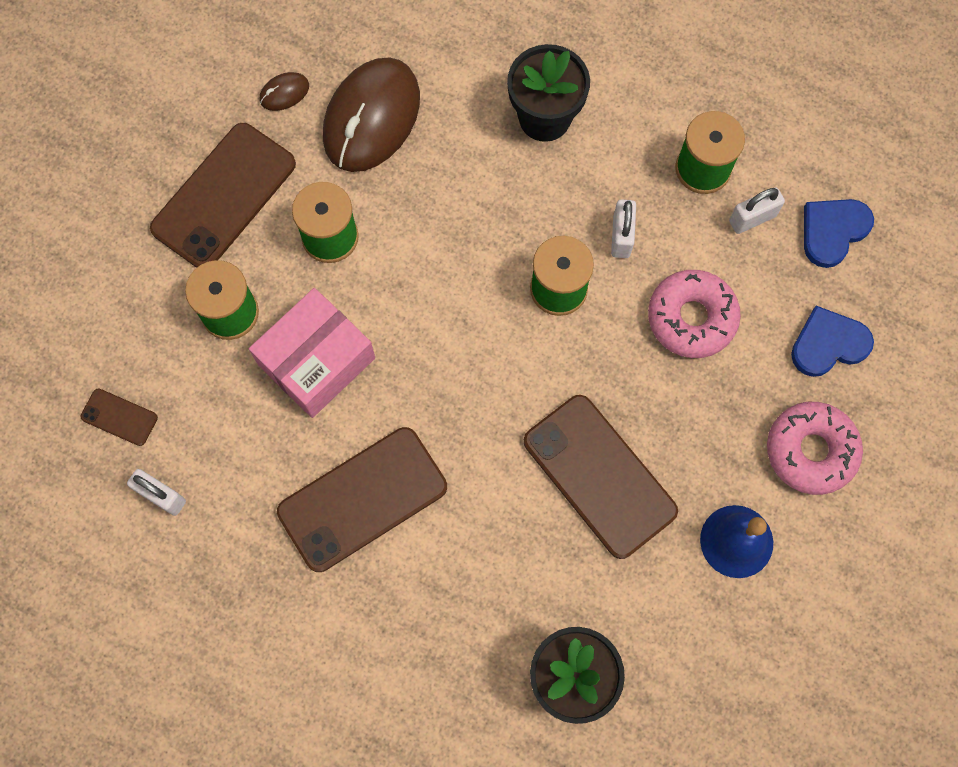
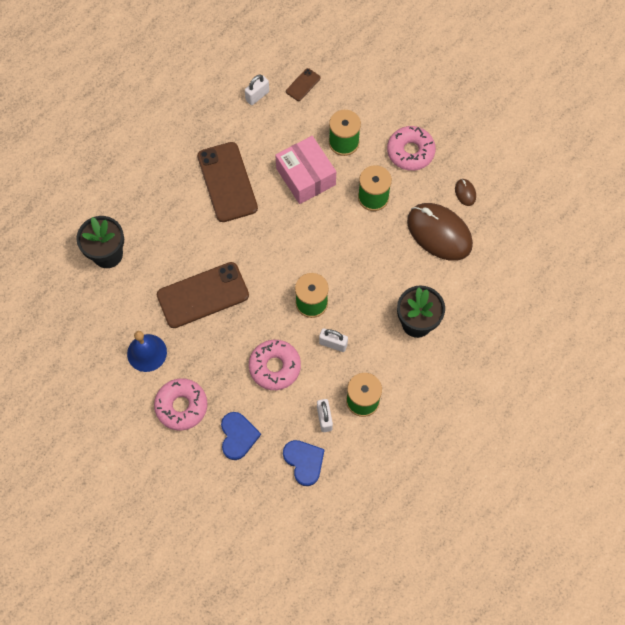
camera: 105 degrees right, 5 degrees down
(224, 196) = (410, 152): brown phone -> pink donut

